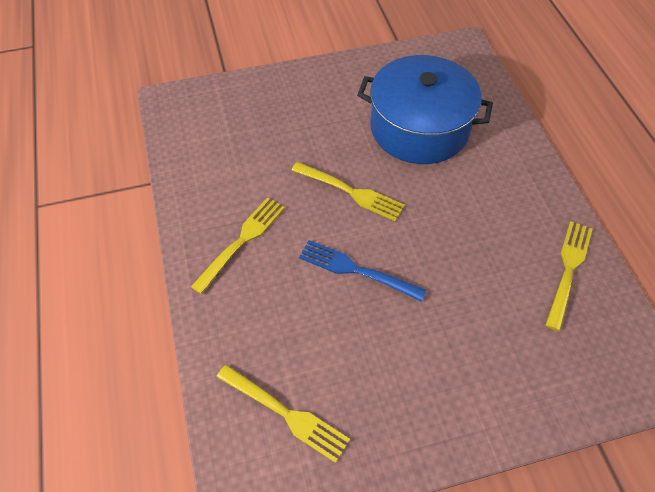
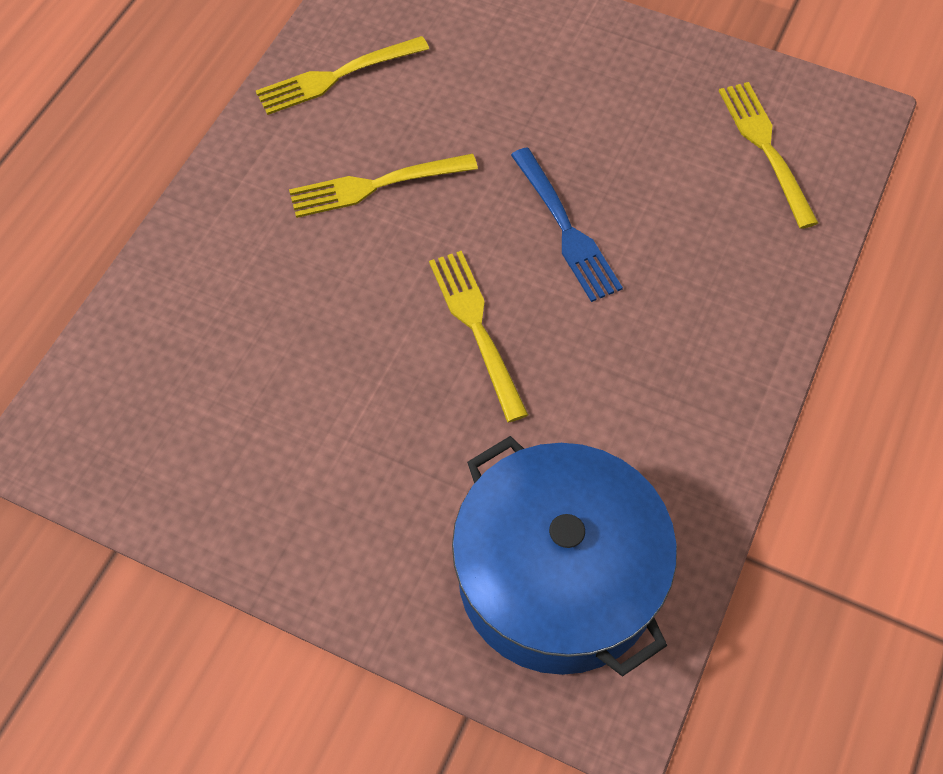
camera: 140 degrees left, 5 degrees up
(241, 241) = (677, 360): yellow fork -> yellow fork (376, 185)
(419, 128) = (283, 354): blue pot -> blue pot (557, 577)

